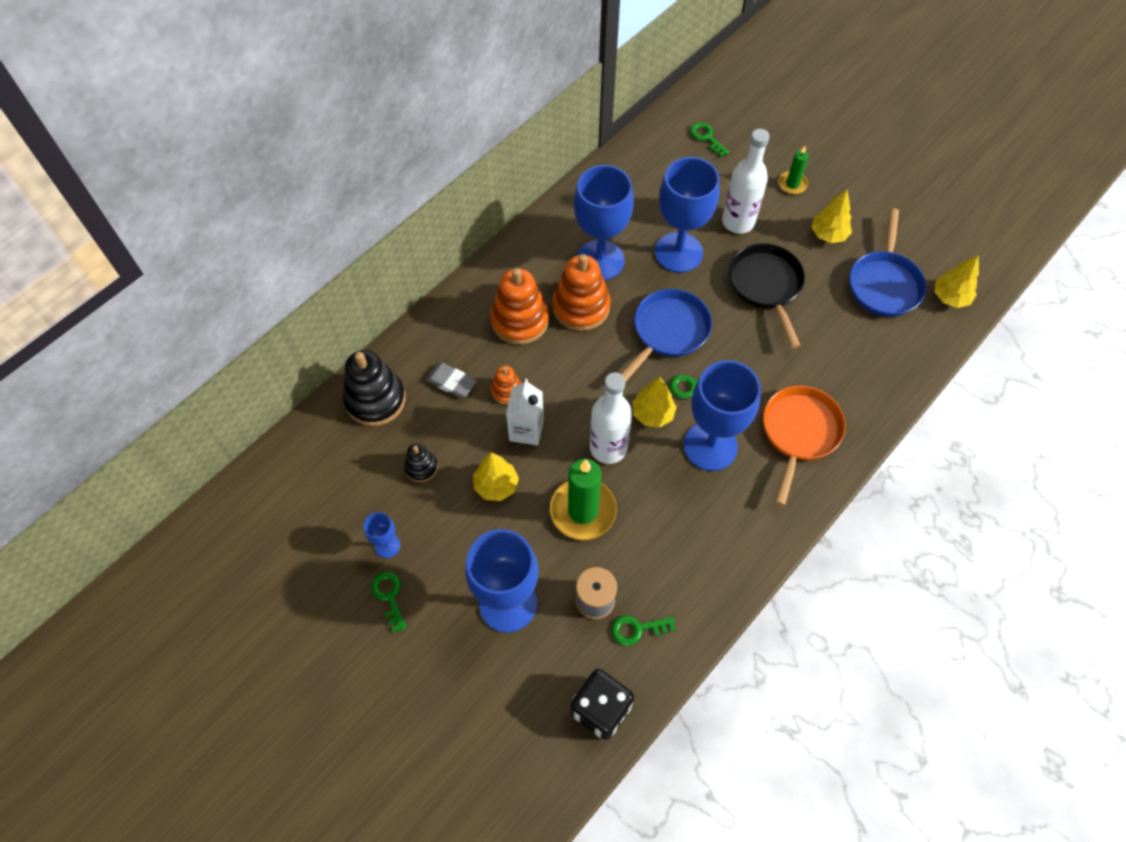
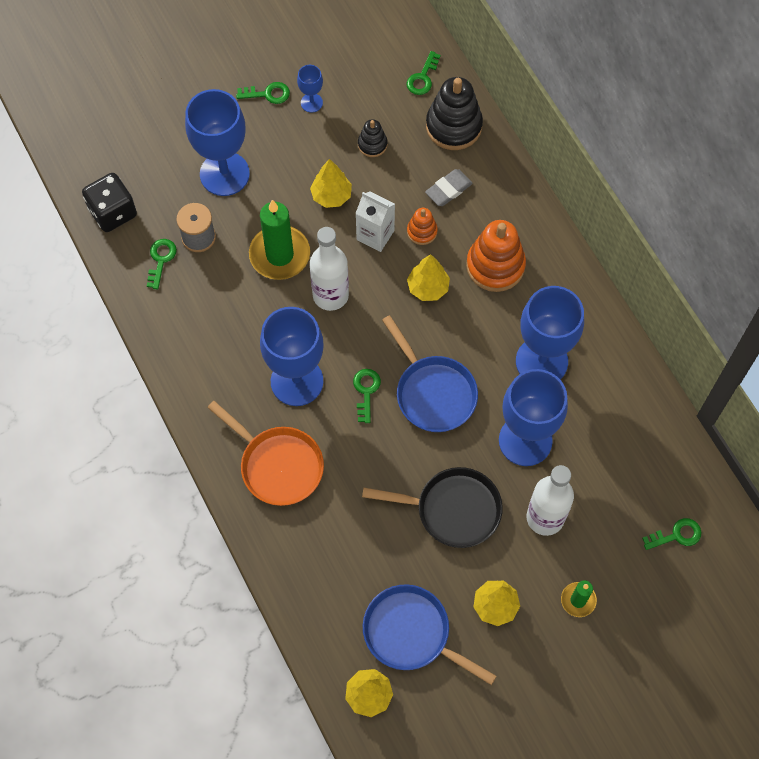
camera: 110 degrees right, 5 degrees up
(324, 446) = (422, 78): none -> green key
(581, 307) = (491, 324): orange stacking toy -> none
(653, 414) = (349, 345): yellow tree -> yellow tree (428, 288)

